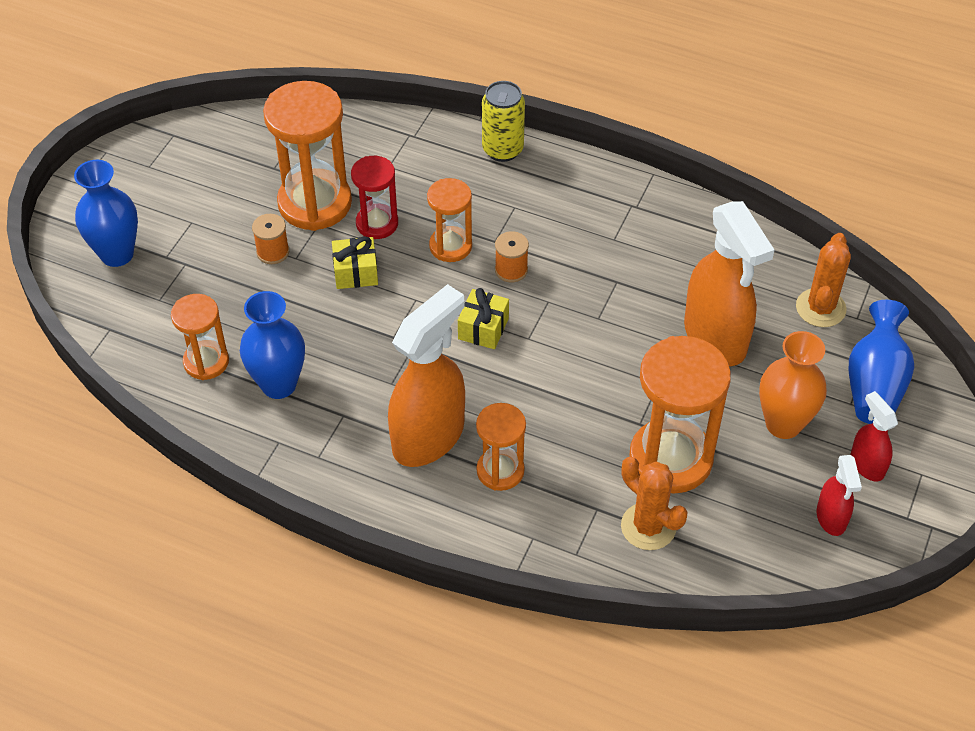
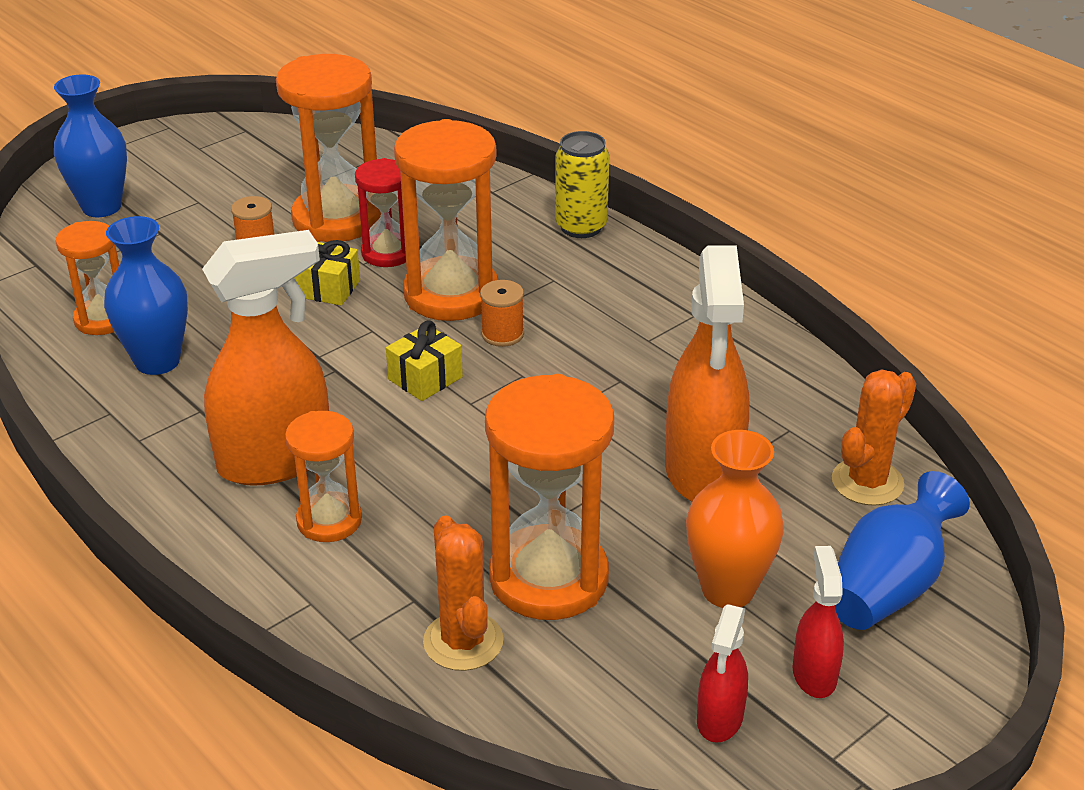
camera: 25 degrees right, 15 degrees down
(450, 246) = (451, 294): orange hourglass -> orange hourglass, size x1.76

